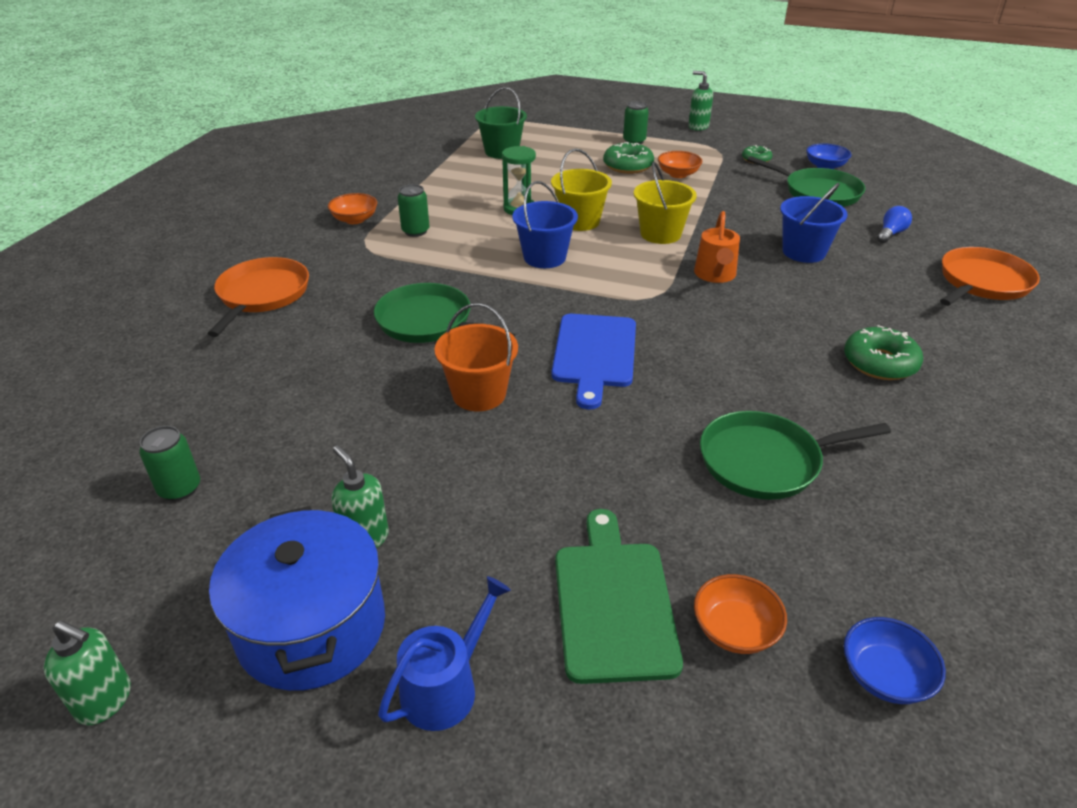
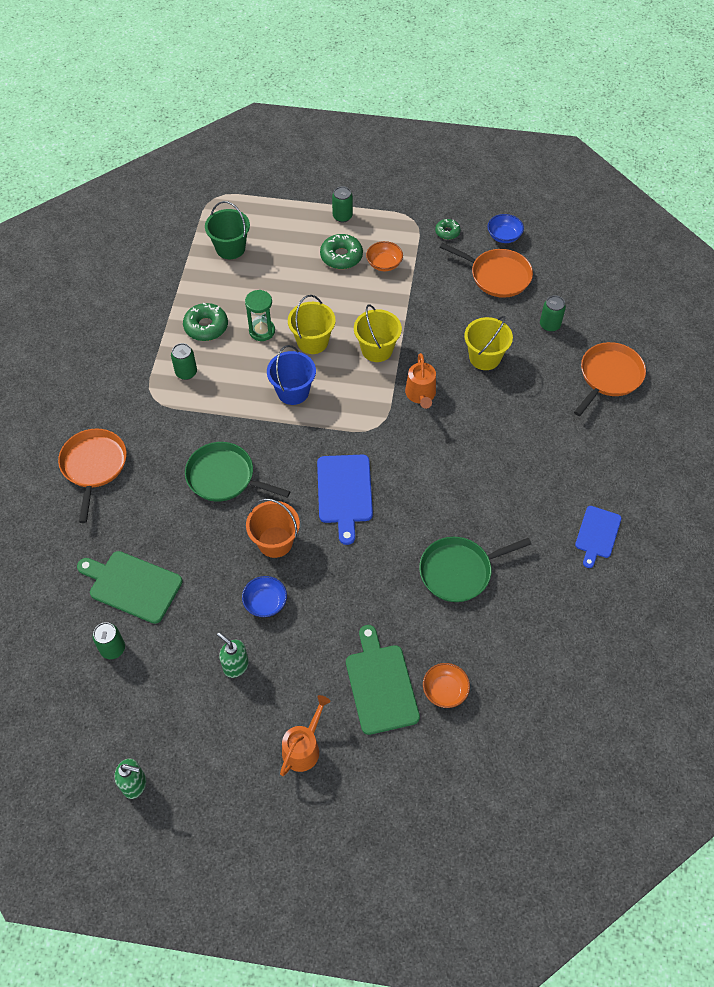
camera: 10 degrees left, 20 degrees up
(249, 417) = (132, 585): none -> green cutting board
(311, 627) = (224, 726): blue pot -> none
(355, 219) = (133, 364): orange bowl -> none
(445, 687) = (303, 748): blue watering can -> orange watering can
(698, 127) = (396, 185): green soap dispenser -> none
(803, 252) = (484, 357): blue bucket -> yellow bucket
(818, 192) = (497, 276): green pan -> orange pan
(880, 363) = (532, 473): green donut -> green donut (206, 327)
(884, 676) = (519, 704): blue bowl -> blue bowl (265, 602)
(890, 234) = (549, 325): blue light bulb -> green can
(998, 443) = (597, 534): none -> blue cutting board

